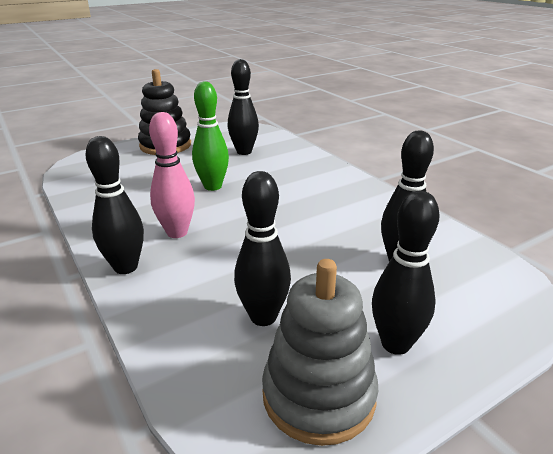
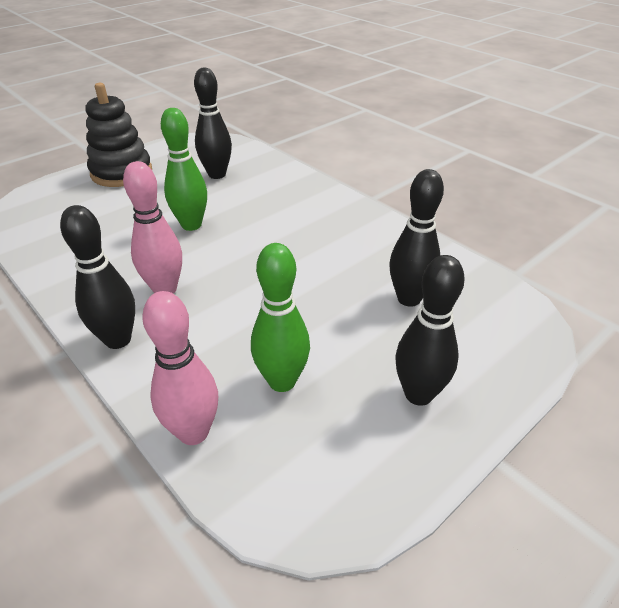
camera: 10 degrees left, 10 degrees up
(170, 350) = (193, 432): none -> pink bowling pin
(263, 317) = (282, 381): black bowling pin -> green bowling pin
(318, 395) = (353, 460): grey stacking toy -> none

